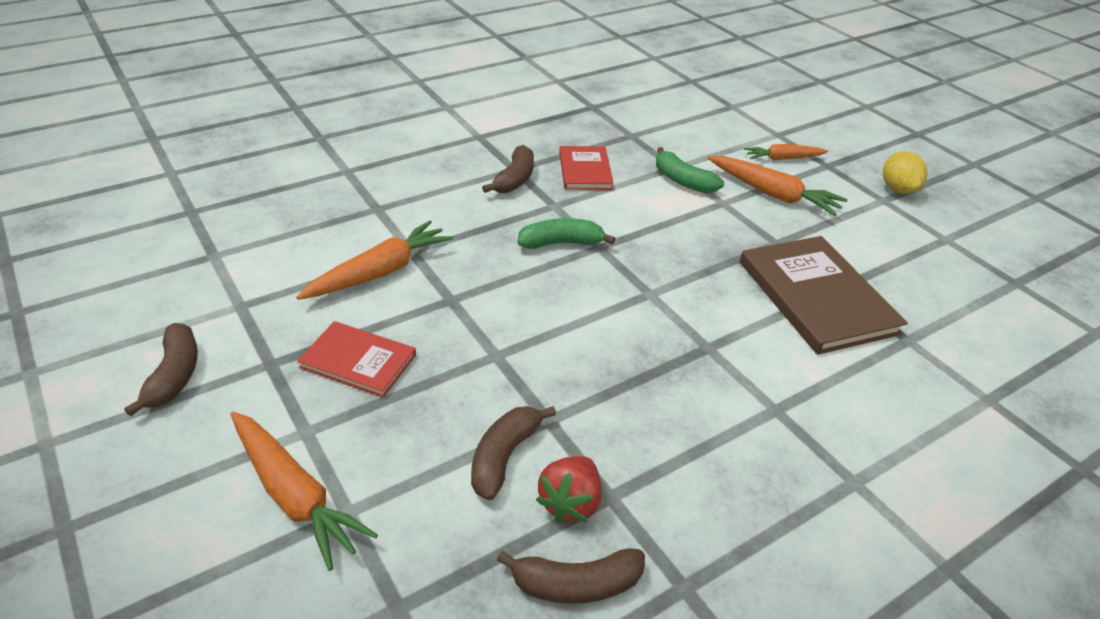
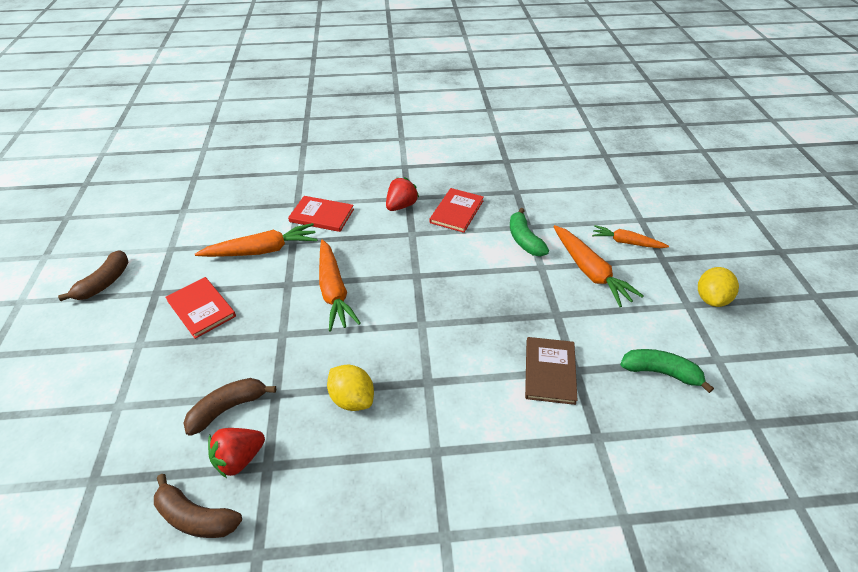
camera: 30 degrees right, 5 degrees up
(294, 495) = (101, 383): orange carrot -> orange carrot (334, 291)
(423, 213) = (322, 215): none -> red book
(514, 179) = (401, 206): brown banana -> red strawberry
(561, 243) = (392, 264): green banana -> green banana (660, 372)
(643, 392) = (352, 399): none -> yellow lemon
(817, 297) = (550, 371): brown book -> brown book, size x0.58

